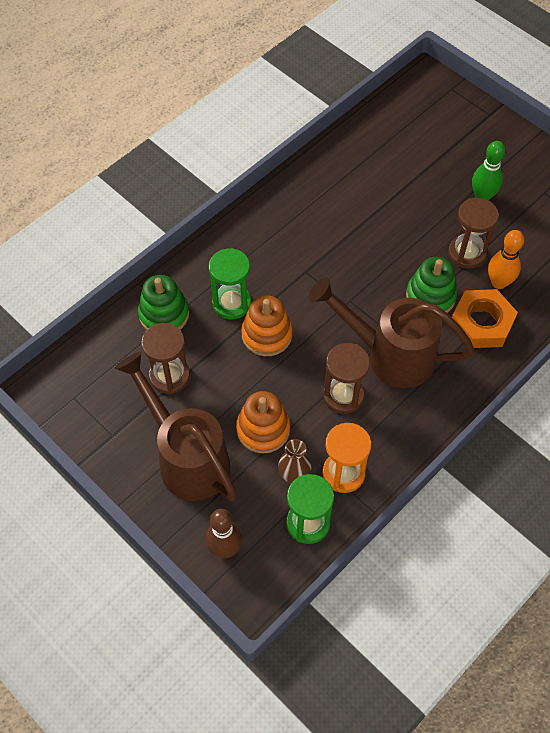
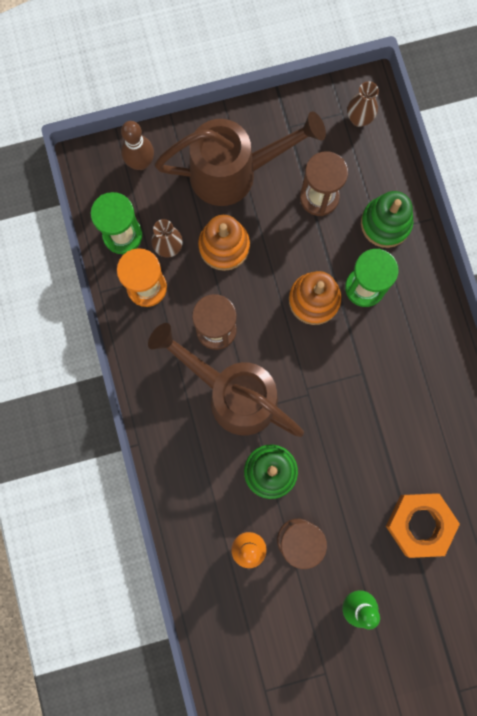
camera: 120 degrees right, 20 degrees up
(73, 381) = (359, 119): none -> brown vase
(389, 355) = (232, 393): brown watering can -> brown watering can turned 105 degrees counterclockwise
(481, 323) = (215, 499): orange nut -> orange nut (420, 524)

